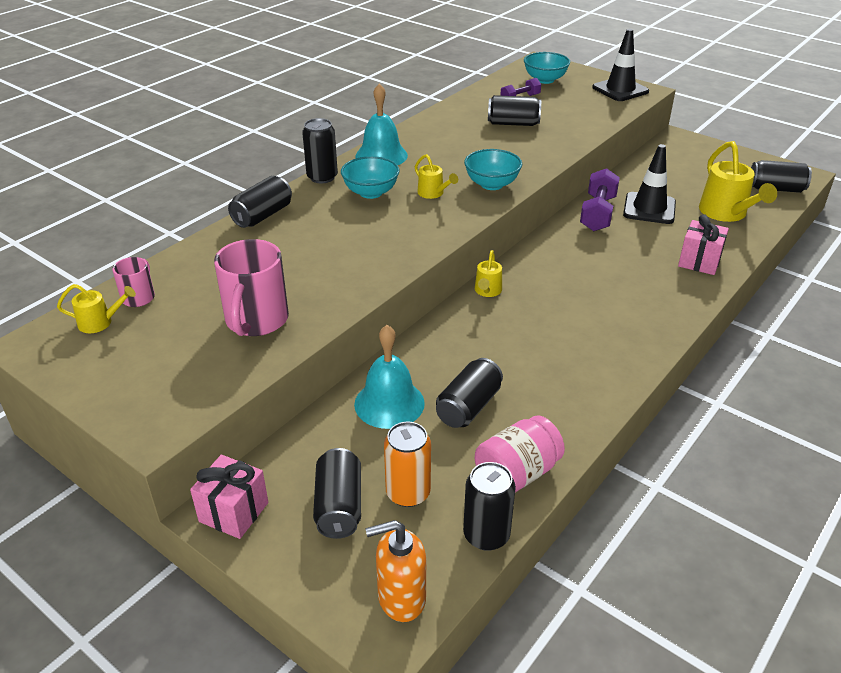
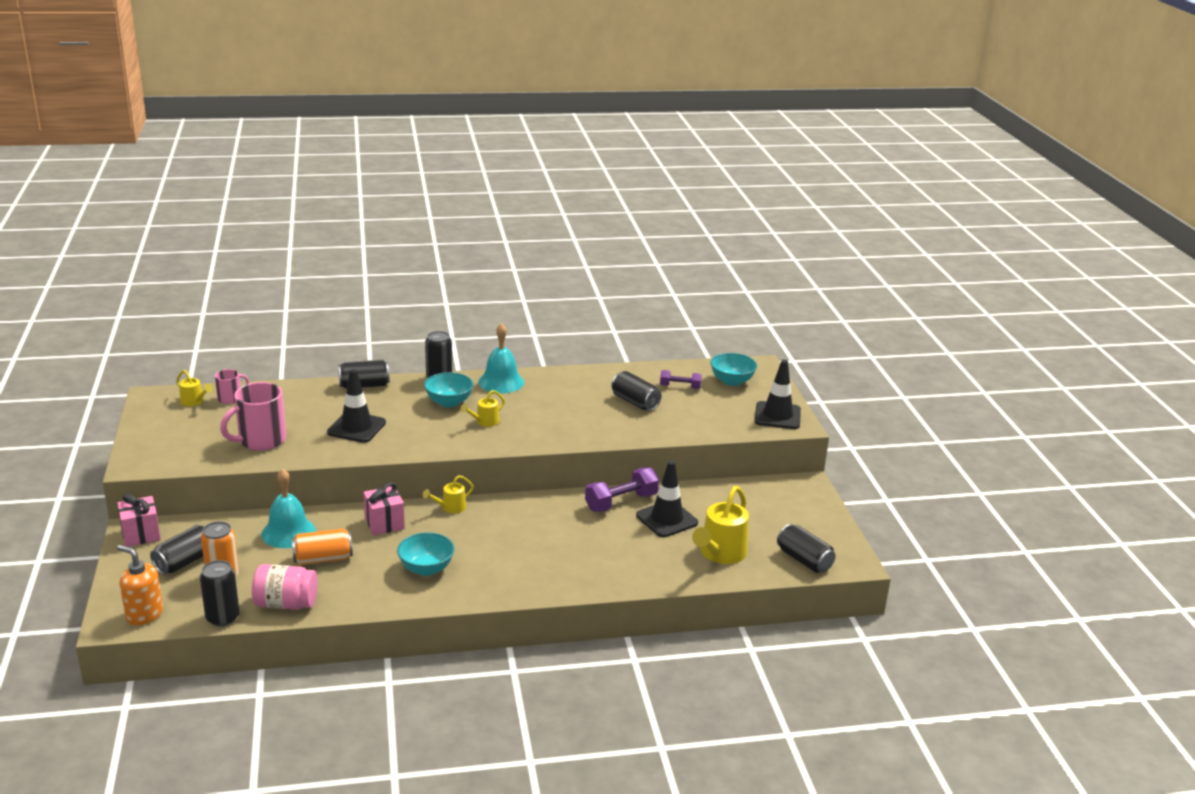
camera: 40 degrees right, 10 degrees down
(330, 256) = (356, 427): none -> black traffic cone
(433, 194) = (484, 422): yellow watering can -> yellow watering can turned 45 degrees clockwise
(468, 407) = (323, 559): black can -> orange can
(492, 184) = (533, 435): turquoise bowl -> turquoise bowl (426, 569)
(699, 262) = (626, 570): pink gift -> pink gift (384, 523)

